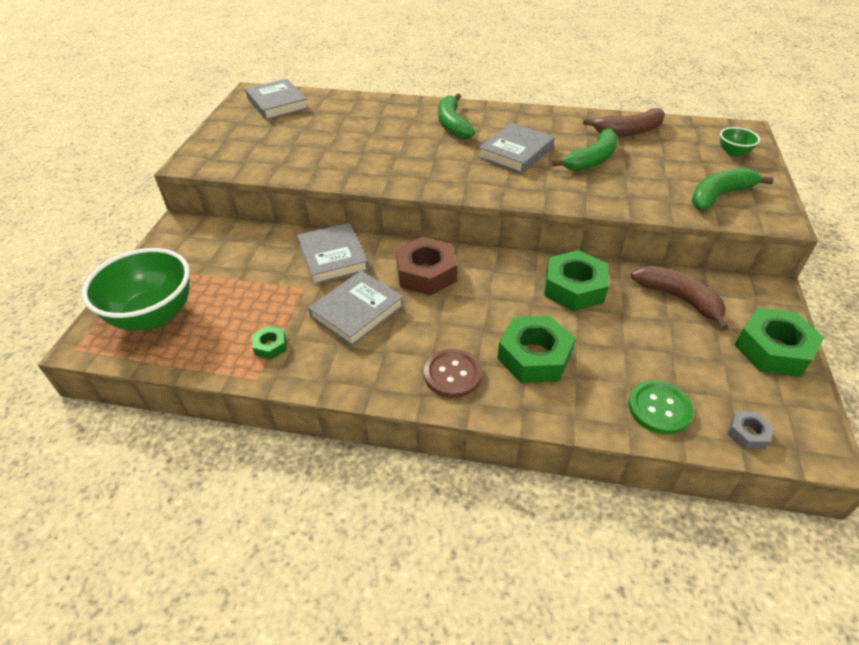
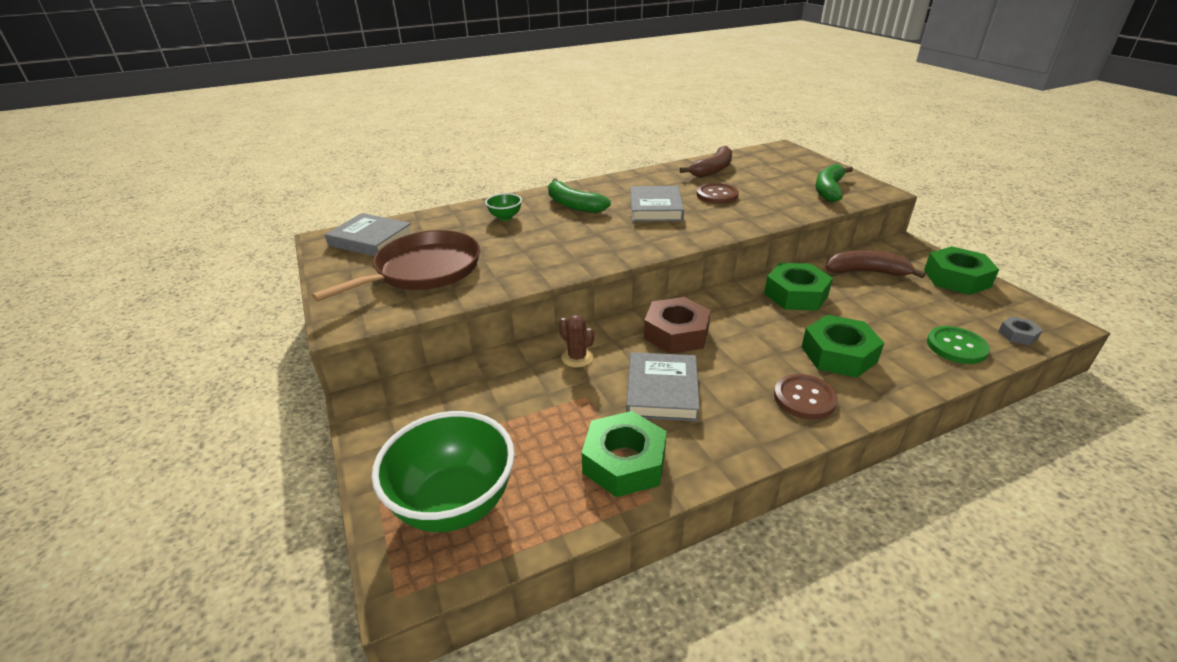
camera: 35 degrees left, 10 degrees down
(270, 346) = (624, 462): green nut -> green nut, size x2.05
(279, 142) = (423, 270): none -> brown pan
(333, 257) = (577, 357): grey book -> brown cactus
(592, 160) = (717, 195): green banana -> brown button
(733, 153) = (796, 163): green bowl -> green bowl (505, 217)

